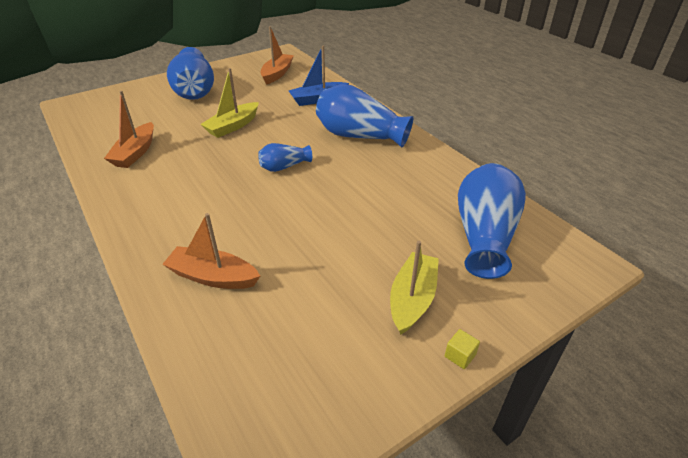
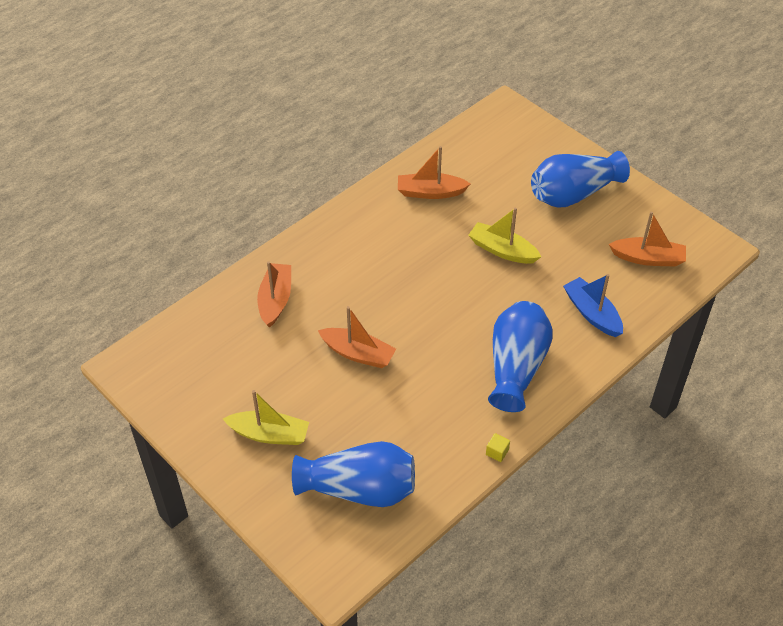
camera: 80 degrees right, 10 degrees up
(284, 167) = (436, 311): blue vase -> none
(317, 219) = (358, 353): none -> orange boat
(460, 355) = (217, 468): yellow cube -> yellow cube (497, 452)

